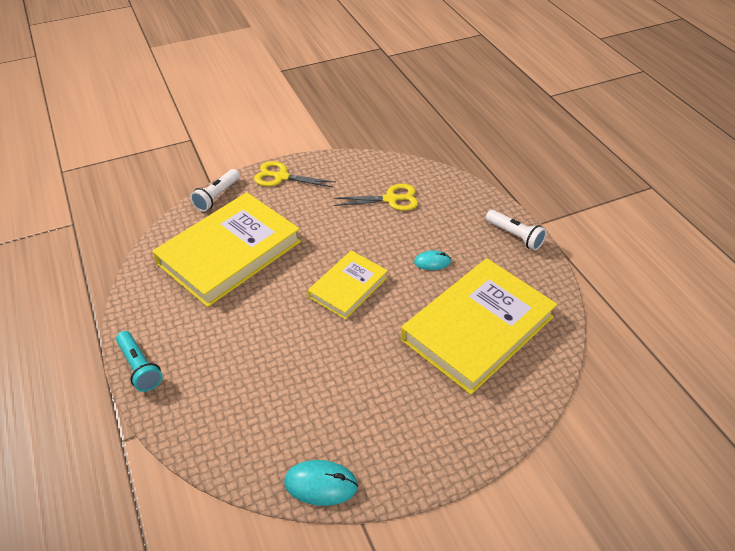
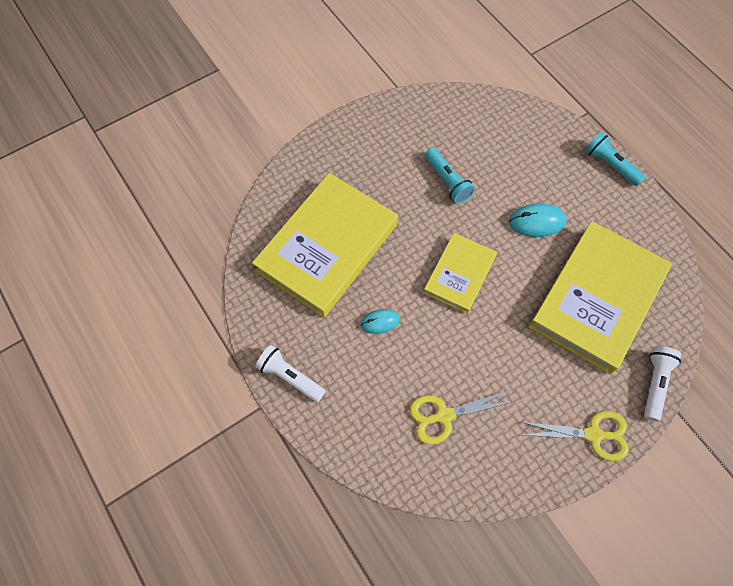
camera: 170 degrees right, 20 degrees up
(321, 484) = (432, 103): turquoise mouse -> turquoise mouse (536, 222)
(332, 376) = (447, 181): none -> turquoise flashlight

